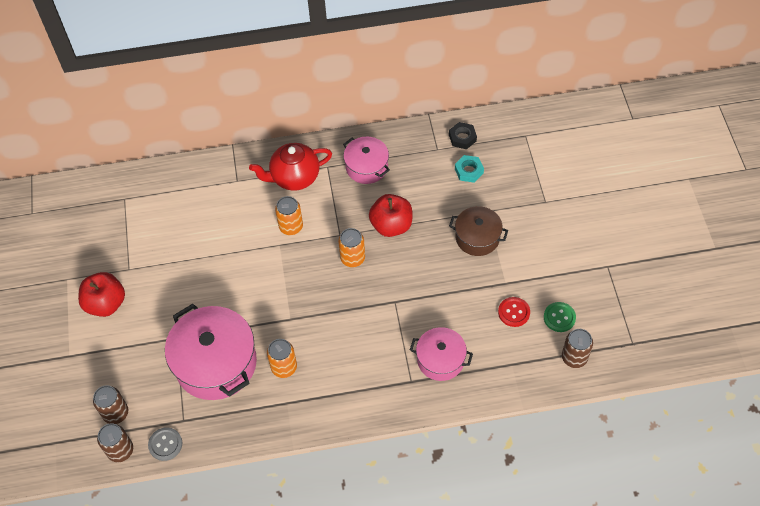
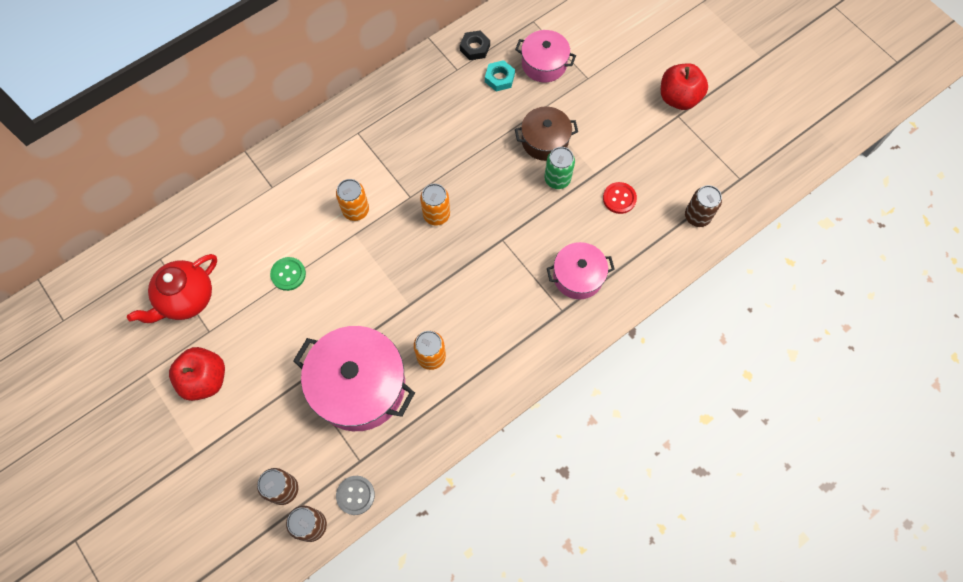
camera: 30 degrees left, 10 degrees up
(294, 177) = (330, 158): red teapot -> red teapot (186, 299)
(366, 167) = (397, 116): pink pot -> pink pot (544, 64)
(391, 225) = (455, 165): red apple -> red apple (678, 98)
(469, 273) = (557, 179): none -> green can
(559, 317) = (663, 184): green button -> green button (288, 274)

